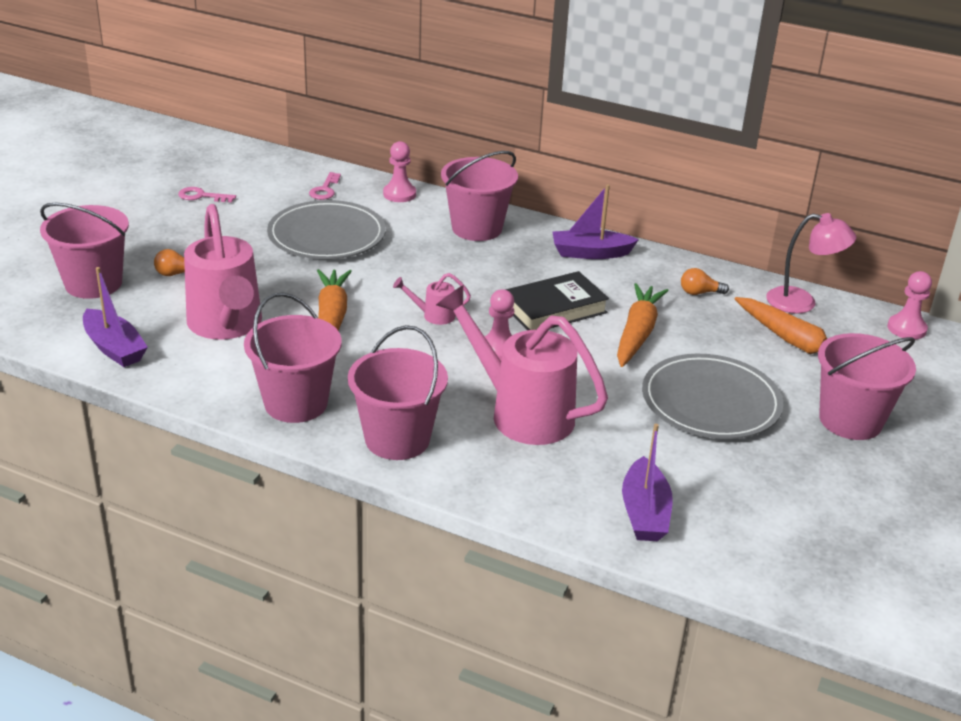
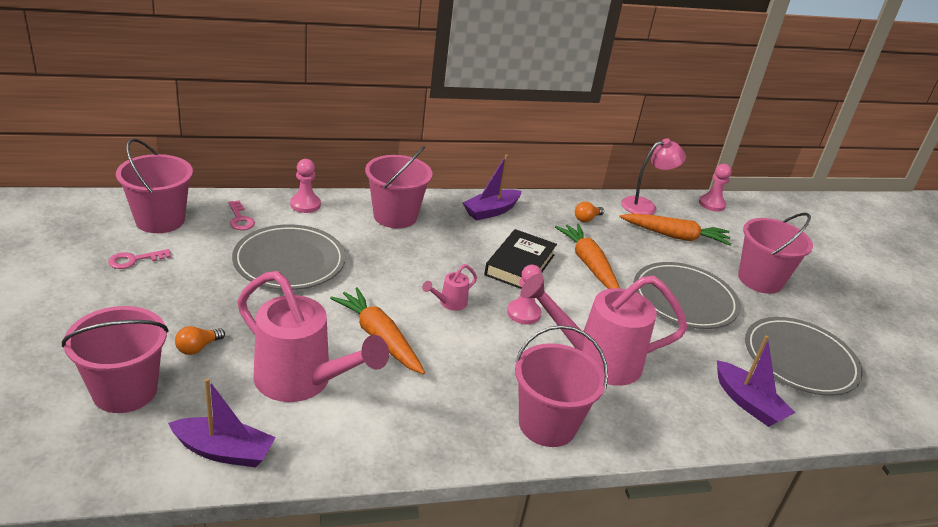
camera: 40 degrees left, 0 degrees up
(296, 403) = (441, 430): pink bucket -> pink bucket (160, 220)
(778, 507) = (800, 360): none -> grey plate

